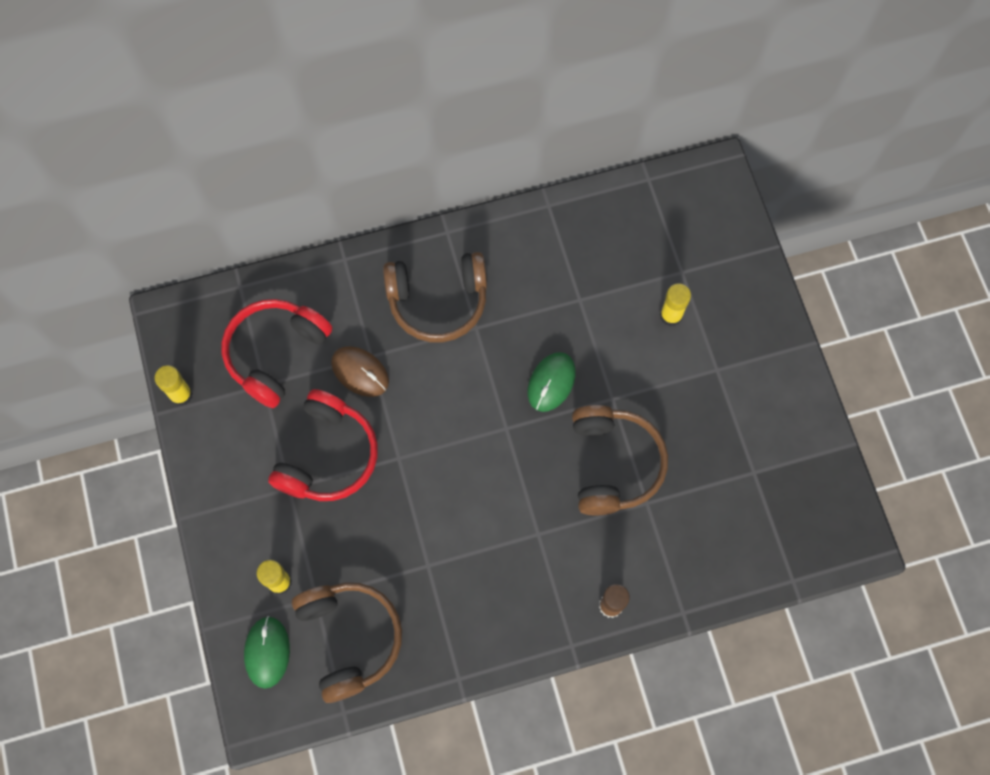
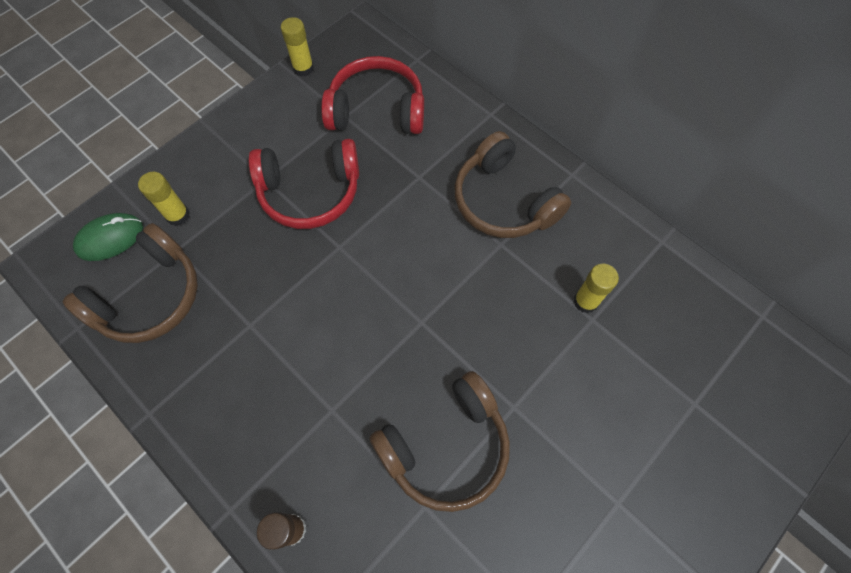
camera: 60 degrees right, 5 degrees down
(360, 372) = (399, 177): brown mouse -> none
(551, 382) = (492, 338): green mouse -> none
(671, 315) = (641, 418): yellow glue stick -> yellow glue stick (585, 301)

